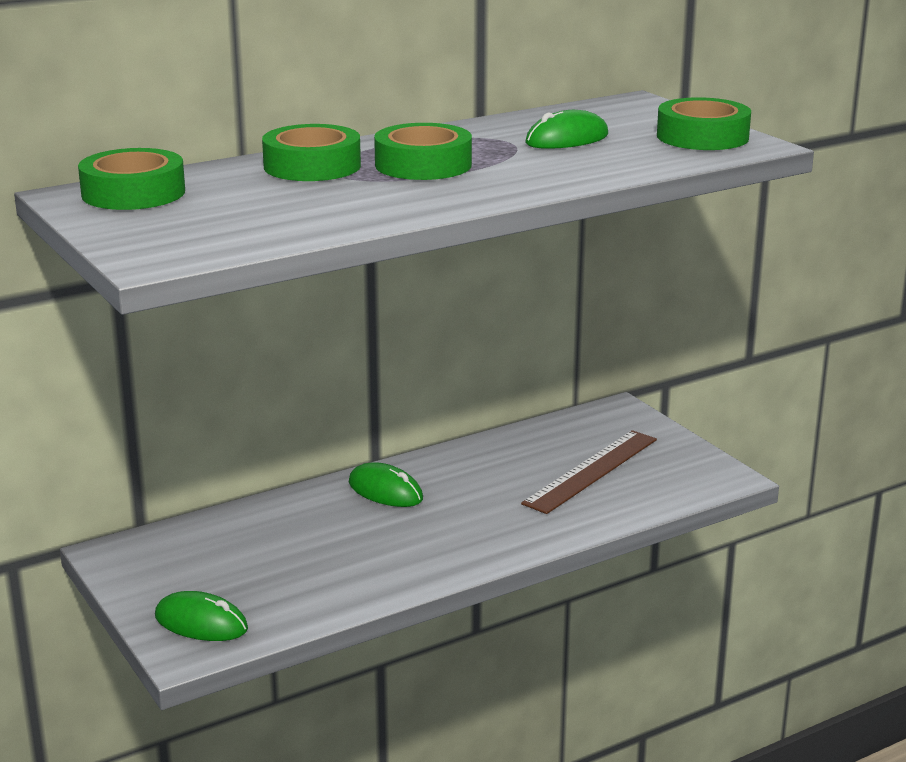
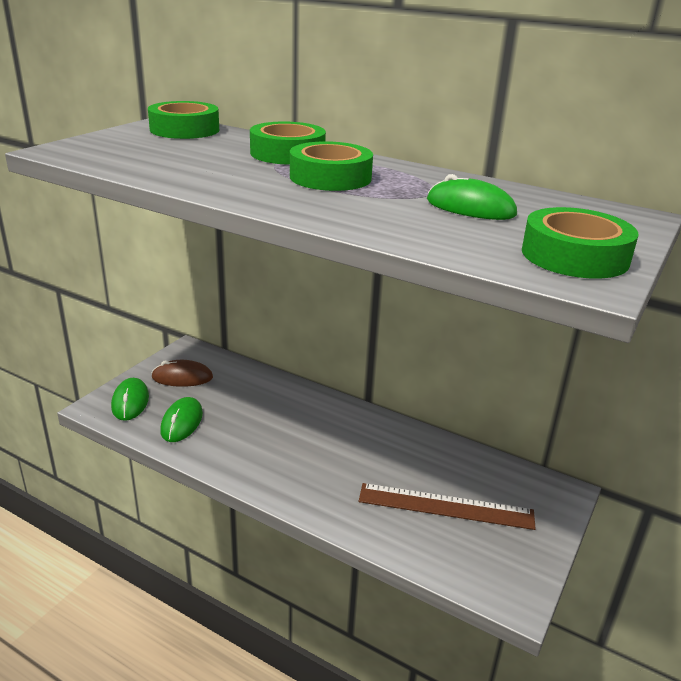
camera: 60 degrees right, 5 degrees up
(183, 571) = (182, 377): none -> brown mouse
(385, 491) = (329, 417): green mouse -> green mouse (182, 422)

